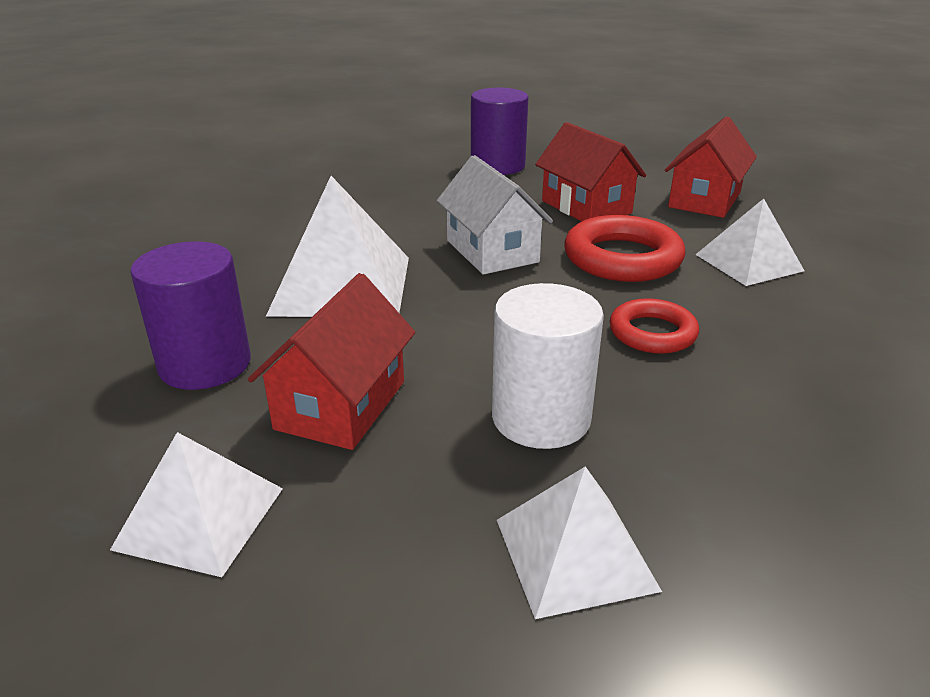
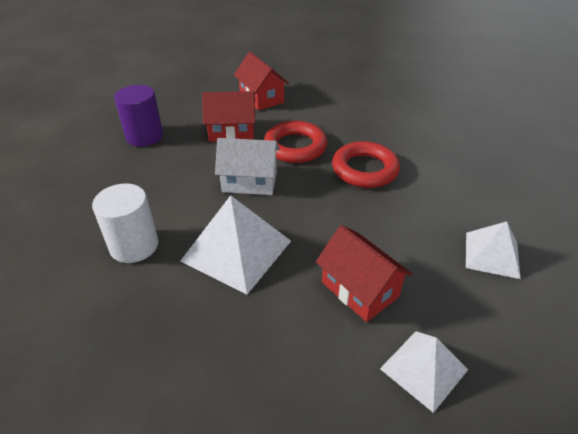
camera: 60 degrees left, 10 degrees up
(205, 364) = (283, 336): purple cylinder -> none
(541, 418) = (407, 228): white cylinder -> white cylinder (134, 245)
(652, 333) = (365, 169): red ring -> red ring, size x1.60
(748, 262) = (329, 117): white pyramid -> none

